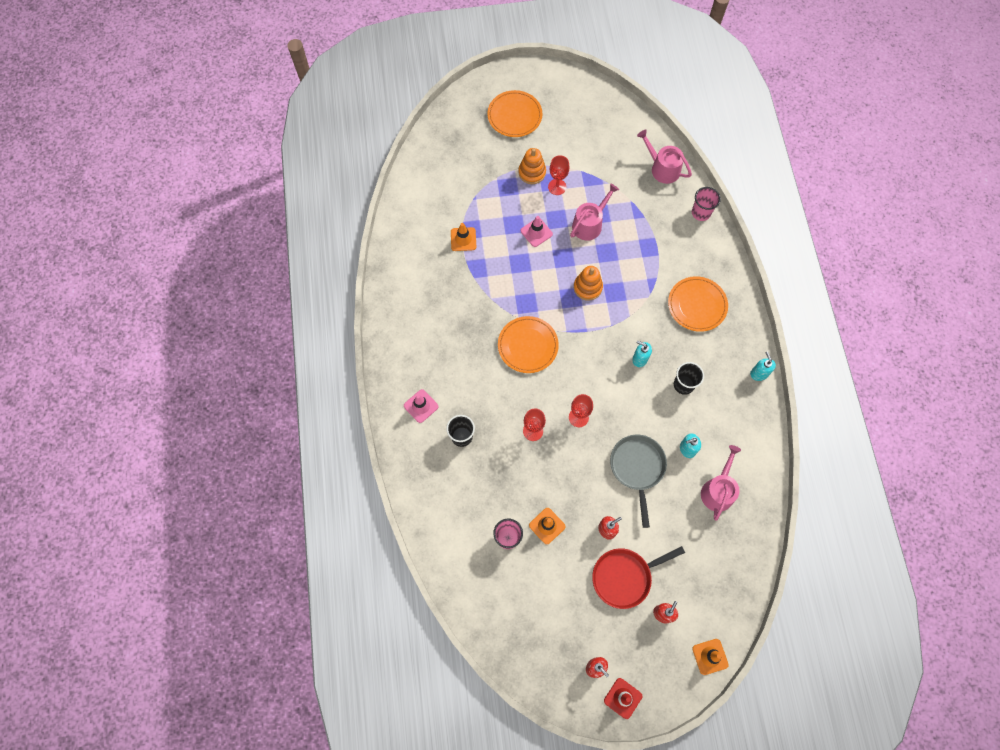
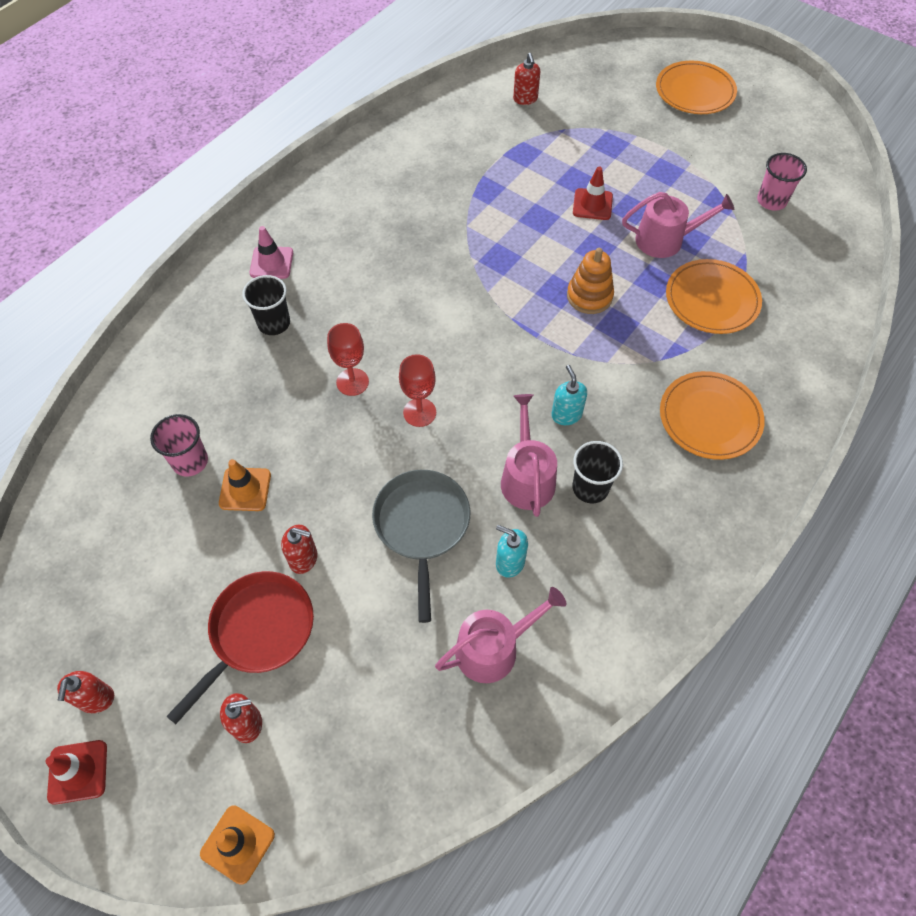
camera: 45 degrees right, 10 degrees down
(435, 192) = (525, 99): none -> red soap dispenser
(463, 239) = (504, 155): orange traffic cone -> none
(528, 346) = (451, 298): orange plate -> orange plate (712, 300)
(532, 172) = (654, 150): orange stacking toy -> none
(536, 232) = (592, 204): pink traffic cone -> red traffic cone
(557, 187) = (668, 181): red goblet -> none
(625, 577) = (258, 632): red pan -> red pan turned 105 degrees clockwise
(637, 468) = (422, 526): grey pan -> grey pan turned 45 degrees counterclockwise
(662, 168) = (825, 250): pink watering can -> pink watering can (527, 477)
(701, 213) = (827, 328): pink cup -> pink cup (771, 201)
(759, 373) = (710, 562): turquoise soap dispenser -> none

